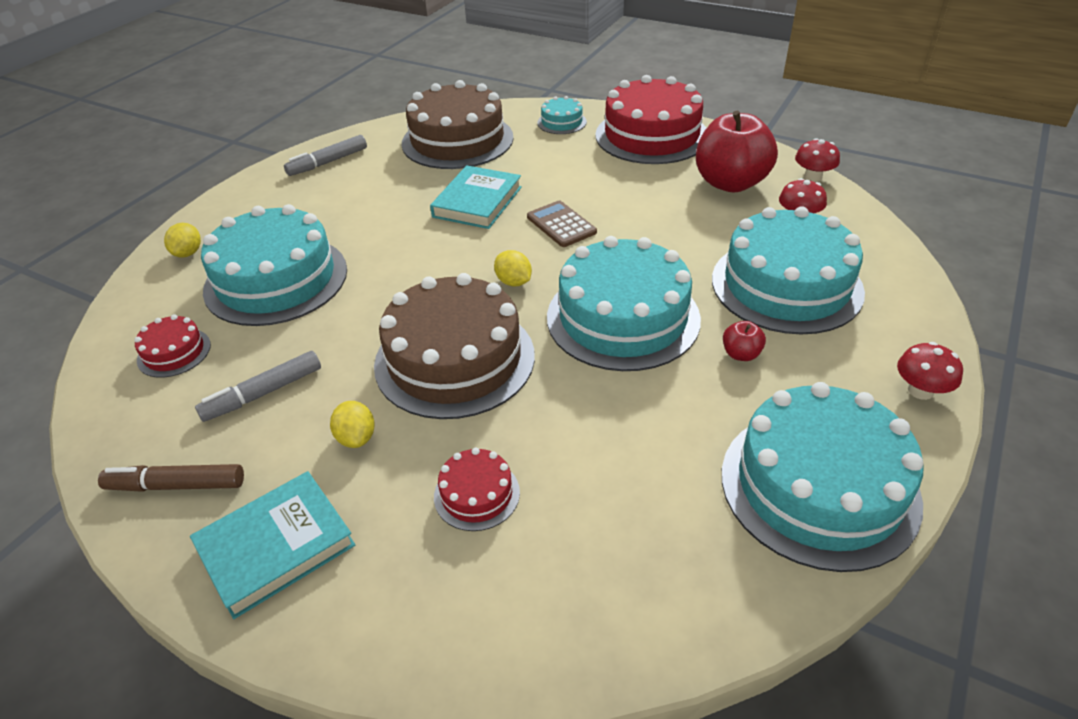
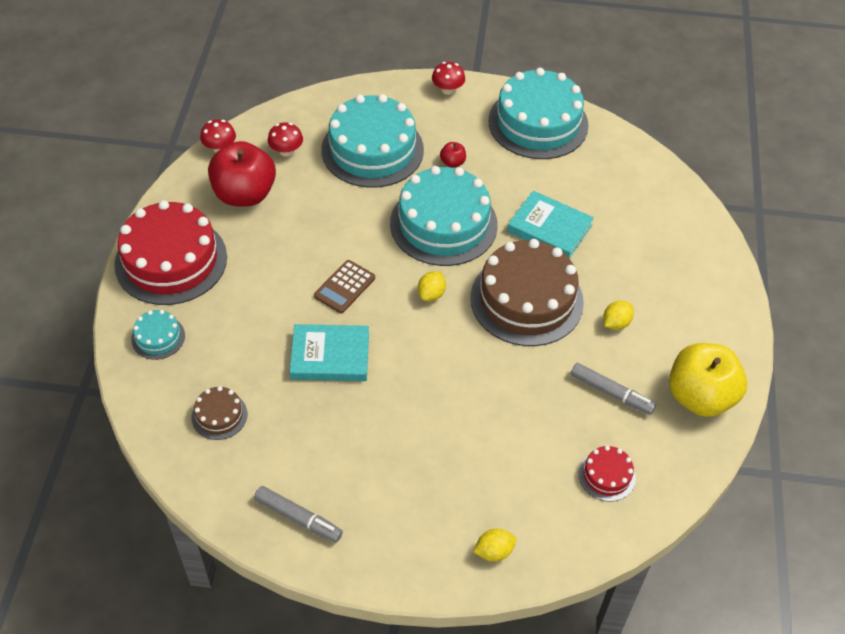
camera: 115 degrees left, 10 degrees up
(176, 485) = (700, 397): brown marker -> yellow apple
(276, 279) = (497, 455): turquoise cake -> none
(276, 546) = (703, 325): turquoise book -> turquoise book (549, 228)
(457, 140) = (219, 415): brown cake -> brown cake, size x0.45
(476, 494) = (620, 252): red cake -> none

